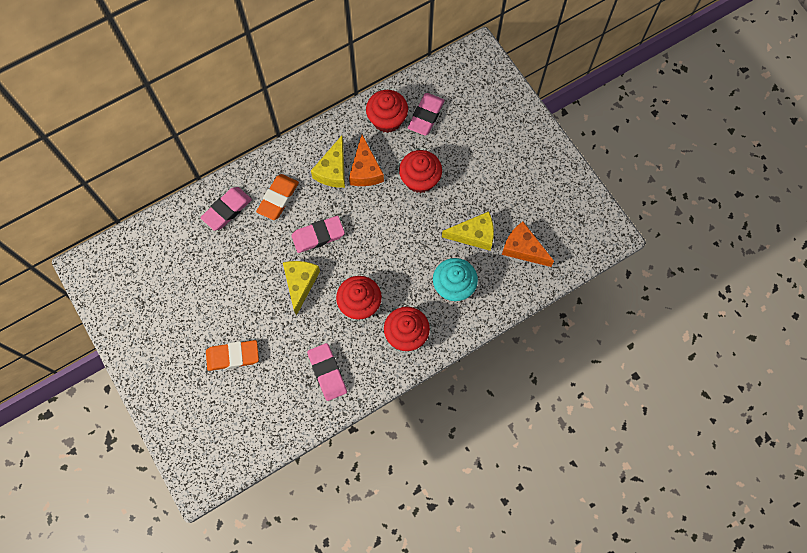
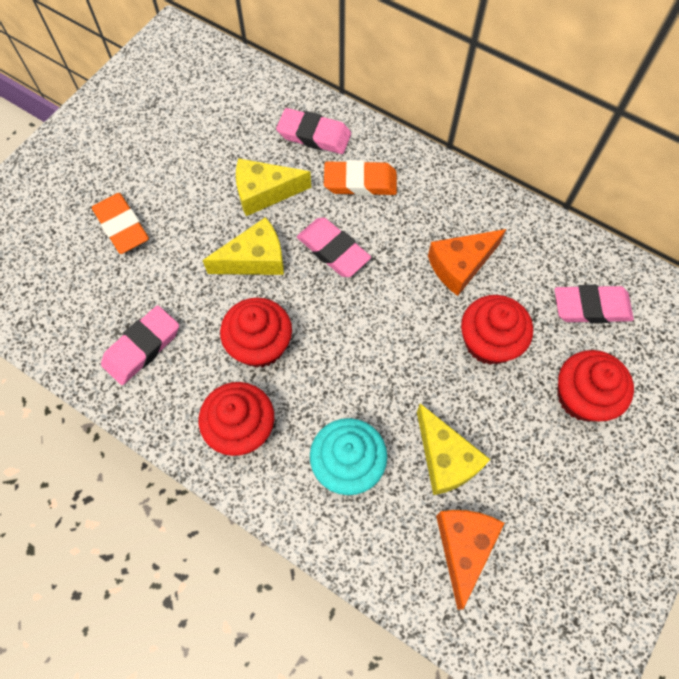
camera: 65 degrees right, 5 degrees down
(333, 170) = (436, 227): yellow cheese -> yellow cheese (264, 192)
(387, 119) = (552, 260): red cupcake -> red cupcake (582, 397)

